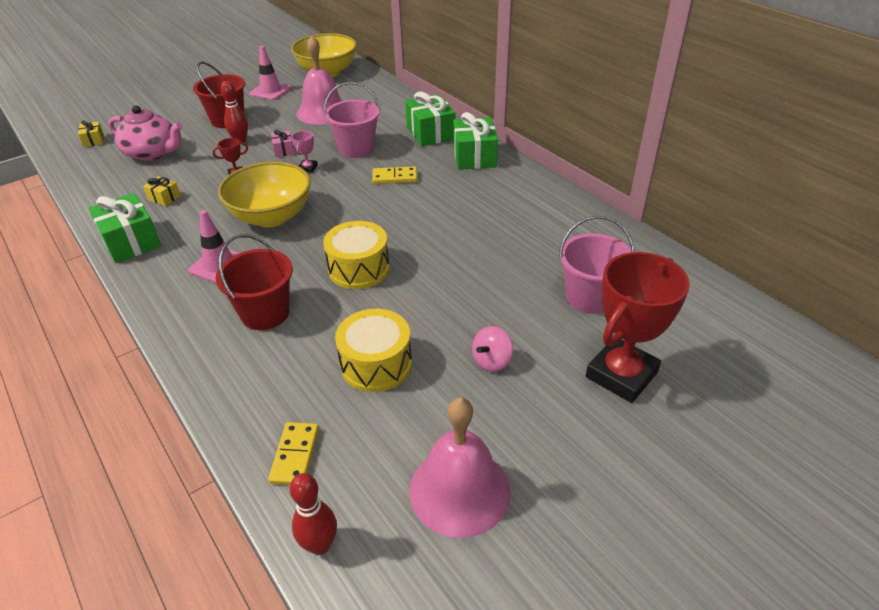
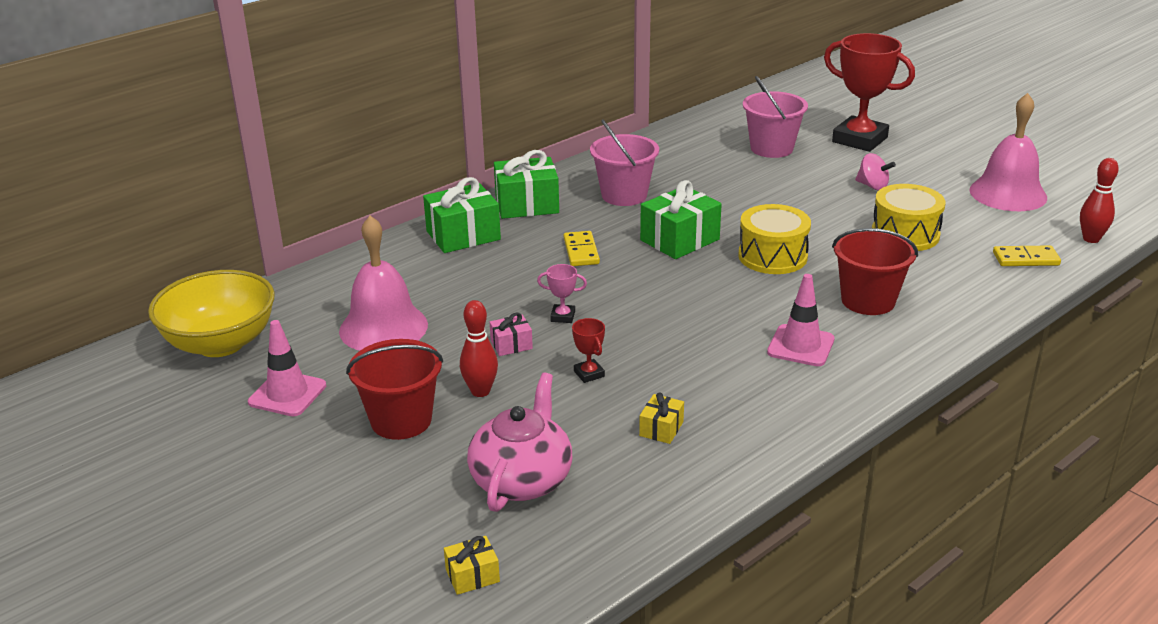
camera: 95 degrees left, 10 degrees down
(131, 242) = (777, 430): green gift -> green gift (679, 240)
(271, 217) = (688, 326): yellow bowl -> none
(356, 149) = (506, 285): pink bucket -> pink bucket (624, 195)

